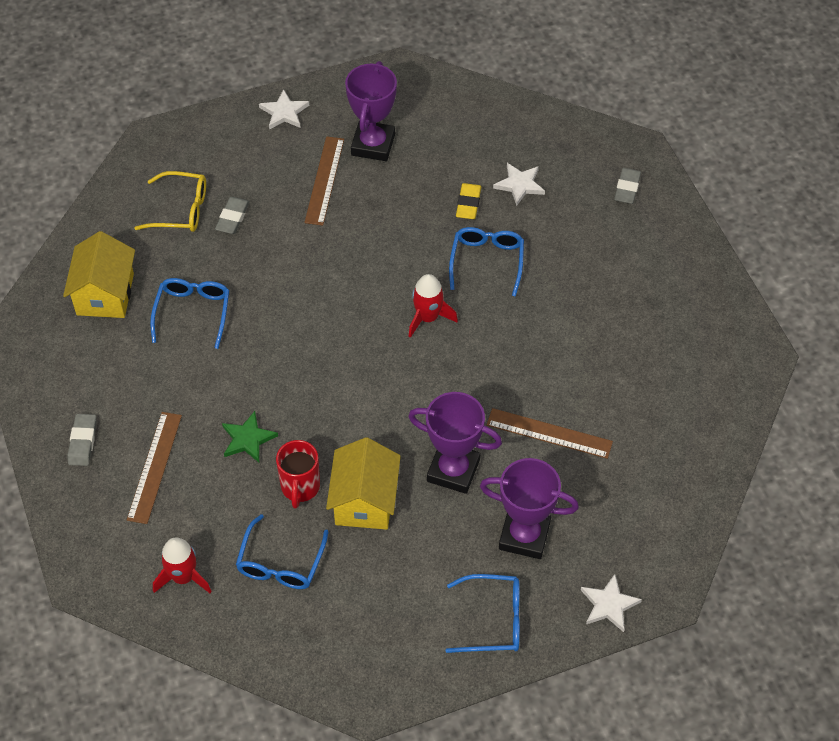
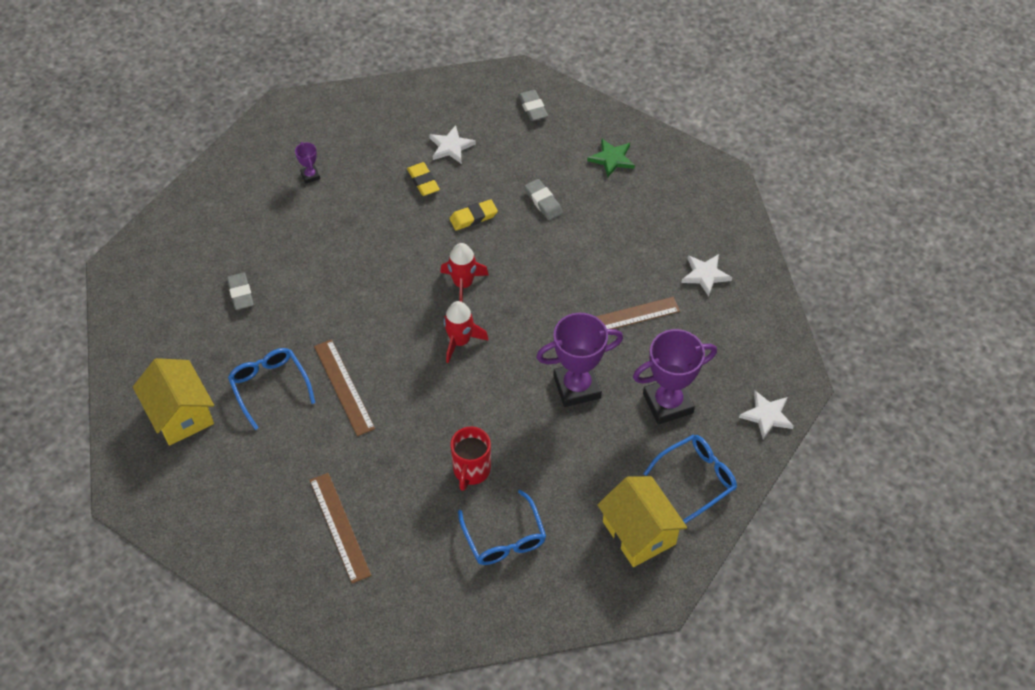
camera: 35 degrees left, 0 degrees up
(83, 442) = (261, 544): grey eraser -> grey eraser (543, 202)
(180, 210) = (190, 311): yellow glasses -> none
(183, 577) = (436, 598): red rocket -> red rocket (460, 341)
(248, 439) = (398, 459): green star -> green star (612, 159)
(284, 112) = (215, 188): white star -> white star (705, 275)
(300, 487) = (471, 471): red mug -> red mug turned 45 degrees clockwise
(324, 180) = (293, 223): brown ruler -> brown ruler (344, 387)
(364, 501) = (529, 450): yellow house -> yellow house (639, 533)
(373, 145) = (310, 176): purple trophy -> purple trophy, size x0.45
(487, 262) = (473, 217): blue glasses -> yellow eraser

